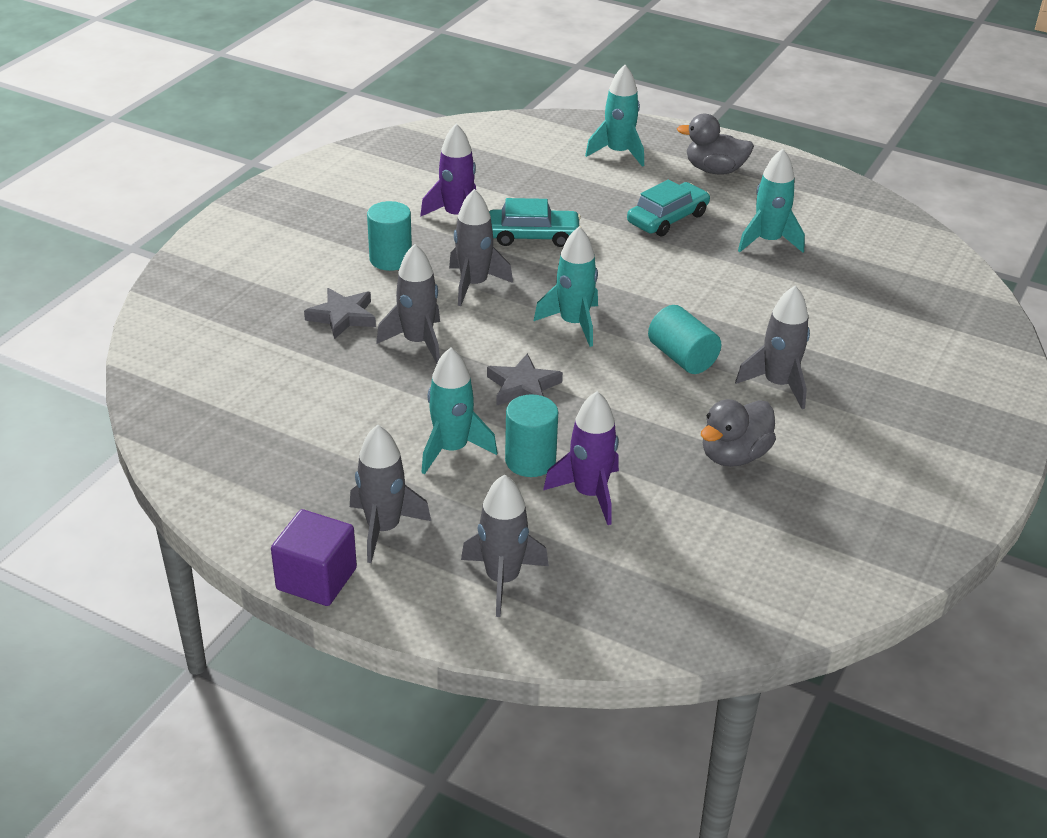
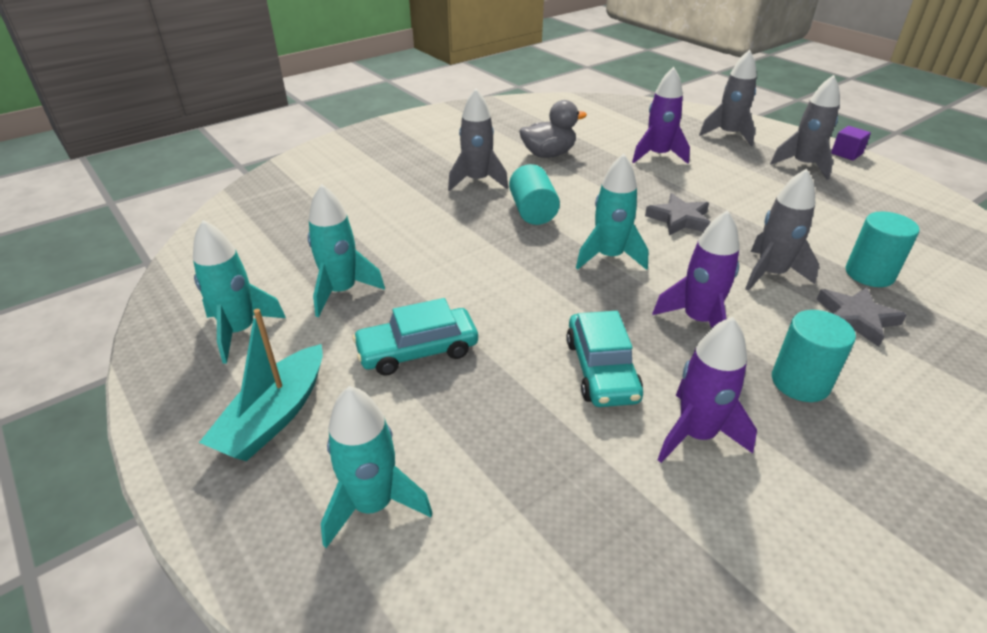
camera: 155 degrees left, 0 degrees up
(316, 579) = (846, 154): purple cube -> purple cube, size x0.62
(452, 449) = (749, 193): turquoise rocket -> turquoise rocket (239, 331)
(474, 284) = (698, 321): grey rocket -> purple rocket
(530, 461) = (691, 177): turquoise cylinder -> turquoise cylinder (869, 274)
(533, 236) = (601, 369): turquoise car -> turquoise car turned 120 degrees counterclockwise
(714, 170) = (274, 416): grey duck -> turquoise boat

